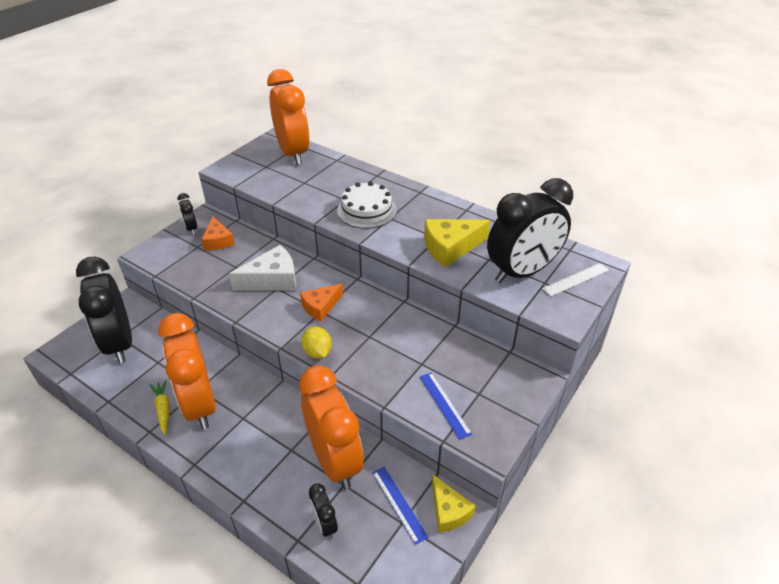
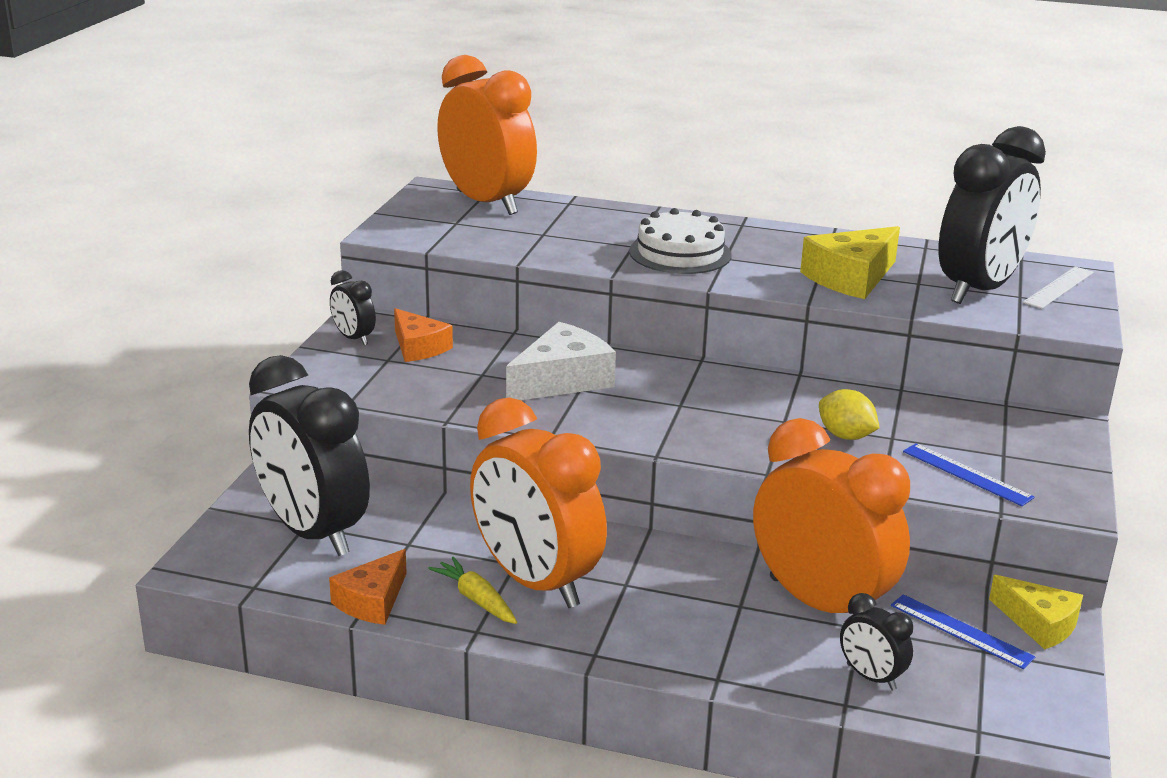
camera: 20 degrees left, 15 degrees down
(317, 352) = (720, 450): yellow lemon -> yellow lemon (845, 436)
(320, 307) = (674, 399): orange cheese -> orange cheese (372, 601)

